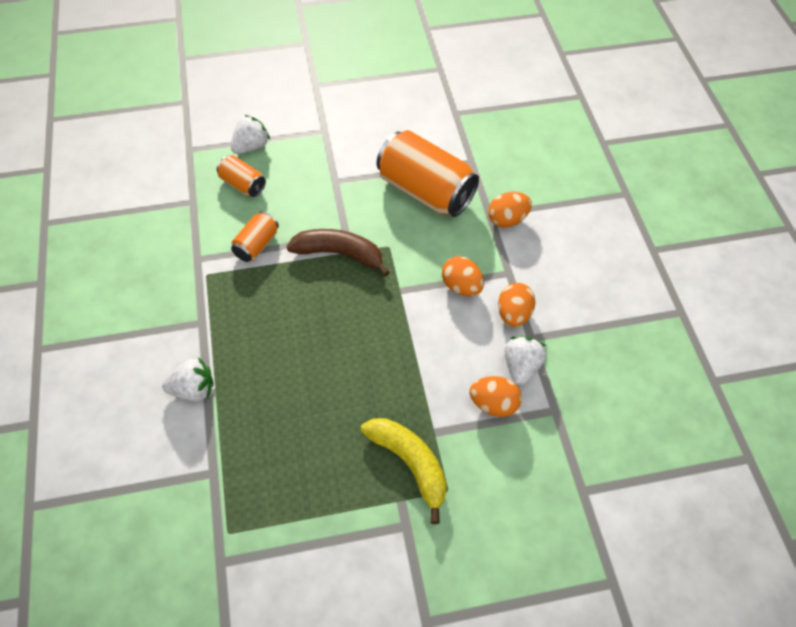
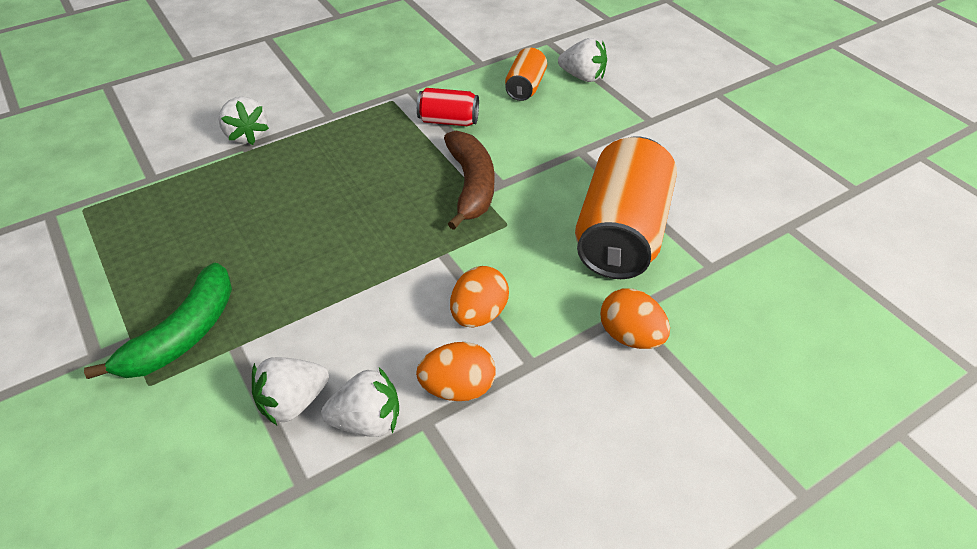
camera: 70 degrees right, 10 degrees down
(256, 245) = (448, 121): orange can -> red can
(410, 464) = (183, 335): yellow banana -> green banana
(493, 404) = (293, 402): orange egg -> white strawberry

